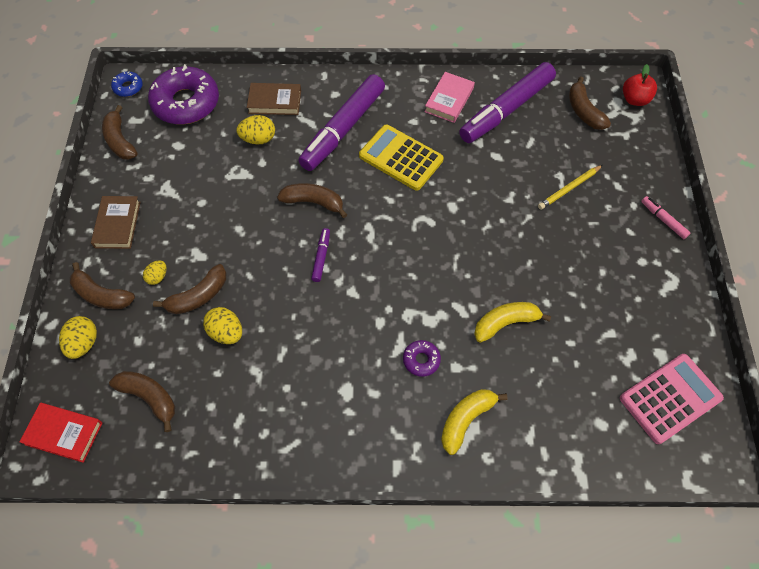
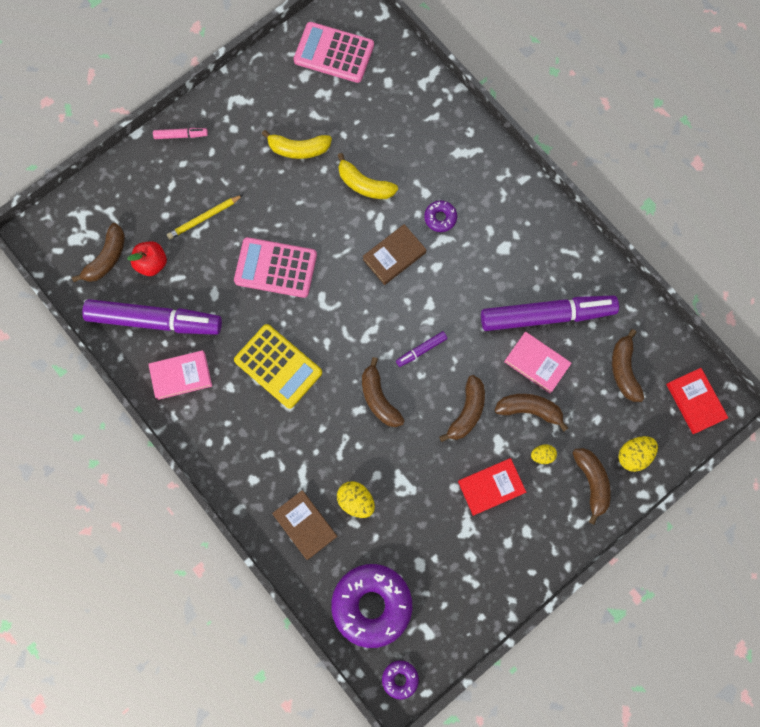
camera: 130 degrees left, 15 degrees up
(117, 224) = (530, 534): brown book -> brown book (394, 256)
(120, 141) = (458, 621): brown banana -> brown banana (467, 412)
(128, 87) = (400, 679): blue donut -> purple donut
(175, 225) = (491, 487): none -> red book
(226, 332) = (536, 363): yellow egg -> pink book
(343, 129) = (286, 438): purple marker -> purple marker (546, 315)
(401, 158) = (278, 366): yellow calculator -> yellow calculator turned 45 degrees counterclockwise
(466, 420) = (456, 161): yellow banana -> yellow banana (298, 149)
(483, 207) = (275, 268): none -> pink calculator
(569, 188) = (204, 218): yellow pencil -> yellow pencil turned 135 degrees clockwise
(634, 99) = (60, 227): red apple -> red apple (152, 263)
(663, 220) = (181, 135): pink marker -> pink marker turned 105 degrees counterclockwise

